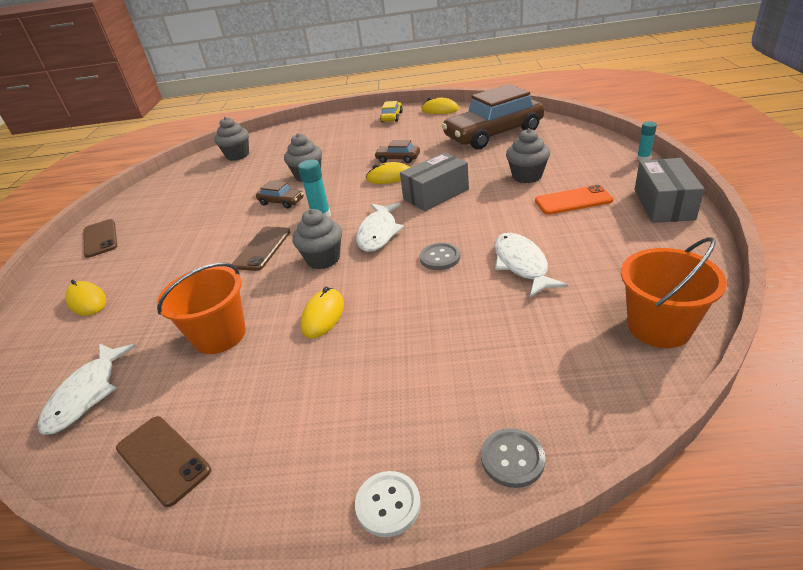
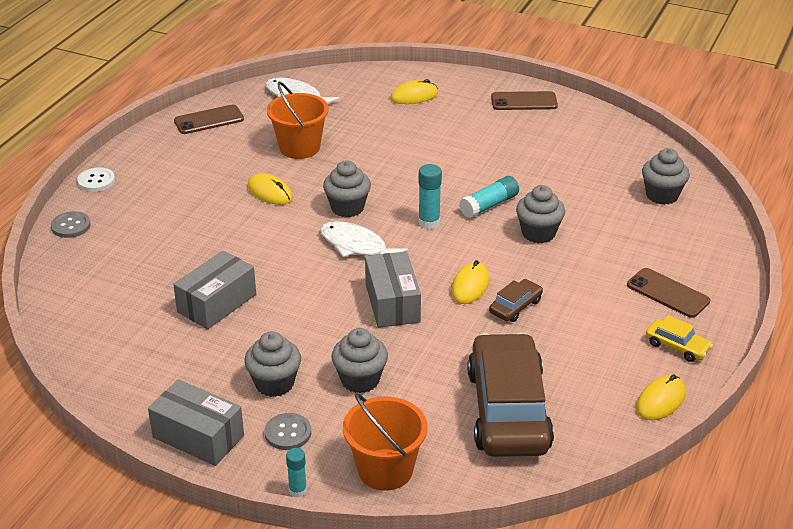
camera: 110 degrees right, 0 degrees up
(262, 248) = (403, 181): brown phone -> brown phone (668, 293)
(281, 202) = (489, 205): brown car -> turquoise glue stick
(440, 258) = (277, 266): grey button -> grey button (288, 433)
(522, 264) = (217, 303): white fish -> grey box
(573, 200) = (274, 383): orange phone -> grey cupcake
(659, 327) = (79, 329): orange bucket -> orange bucket (385, 470)

